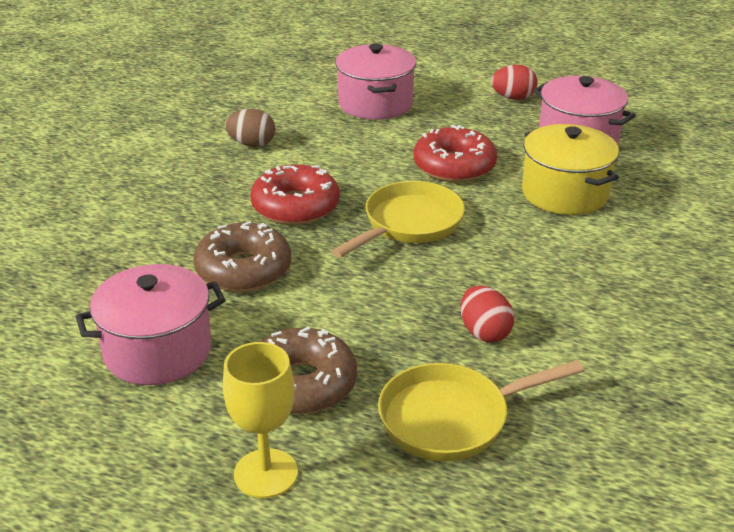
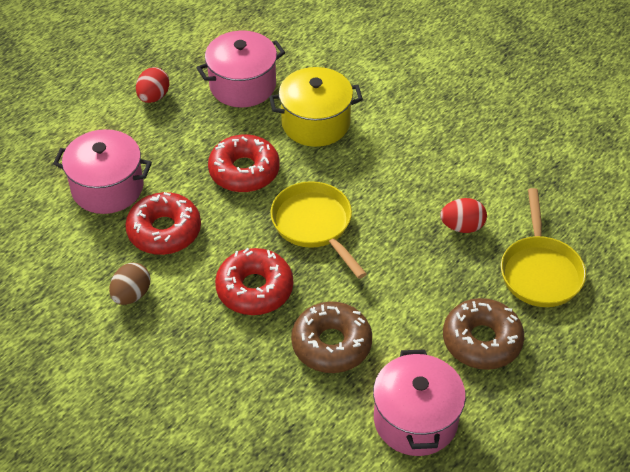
camera: 70 degrees left, 15 degrees up
(266, 473) = (562, 381): yellow goblet -> none
(341, 142) = (164, 231): none -> red donut

